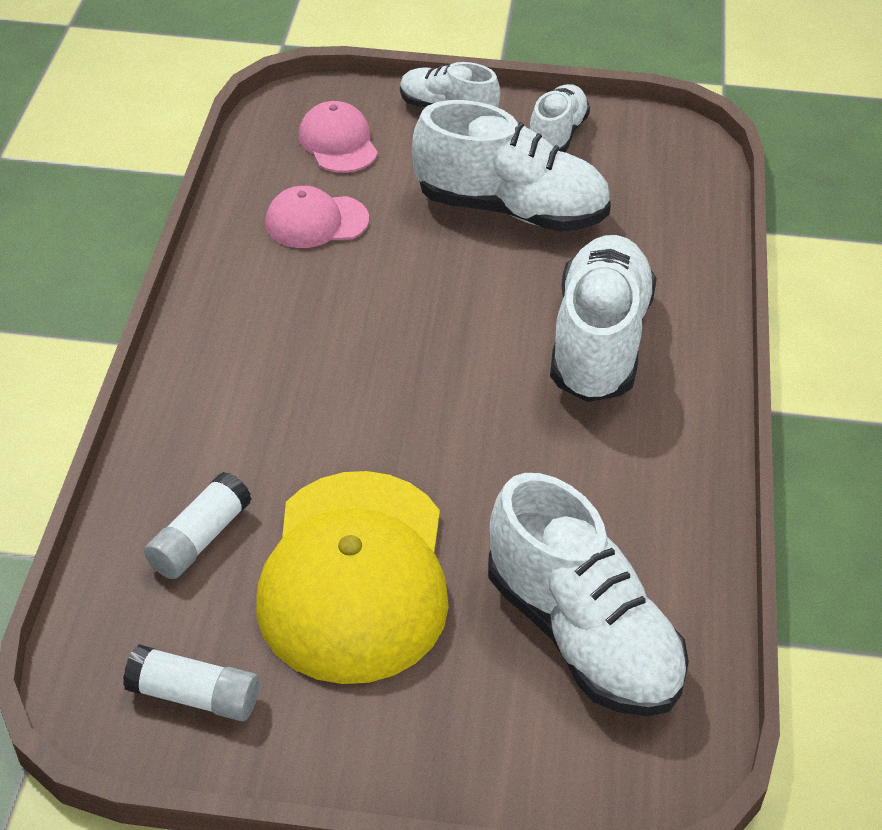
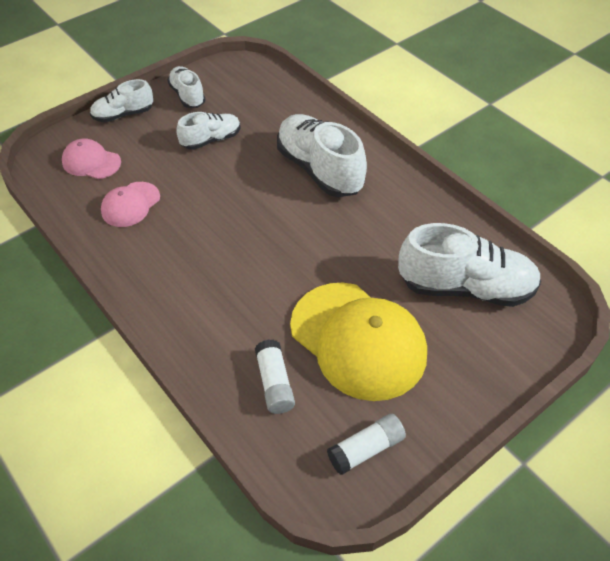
camera: 45 degrees left, 5 degrees up
(511, 210) = (211, 140): white shoe -> white shoe, size x0.57

